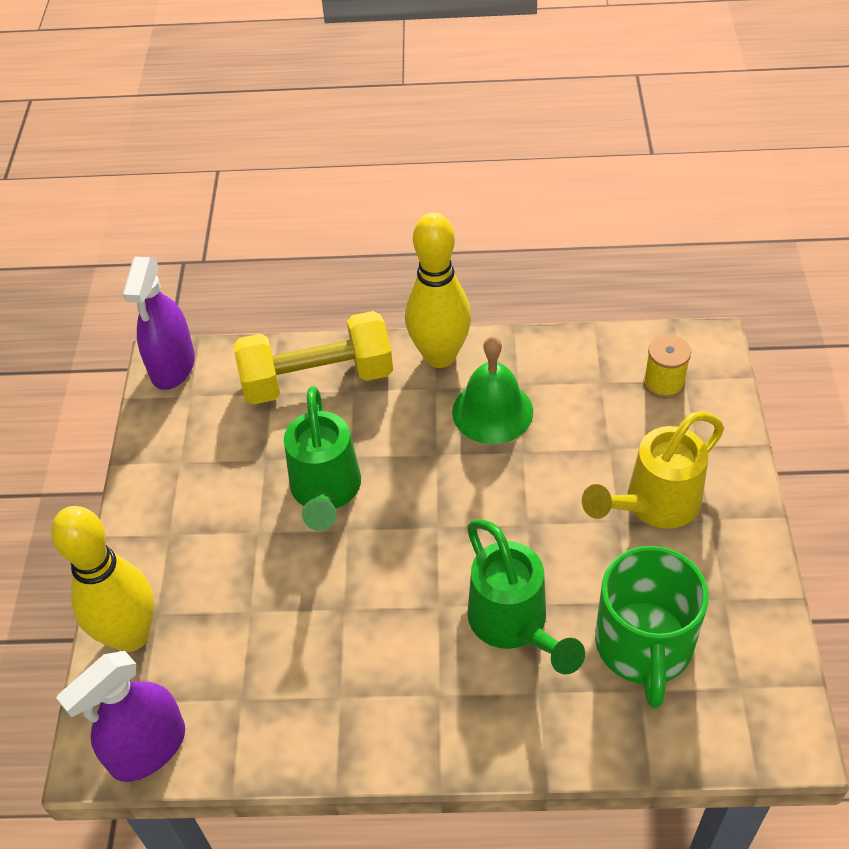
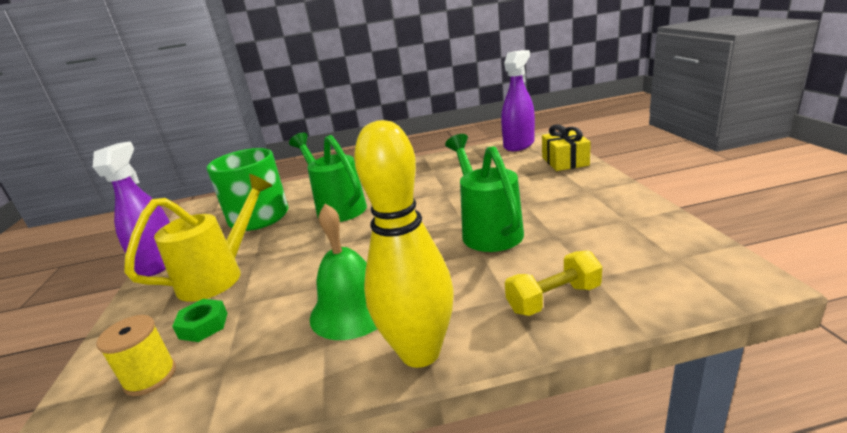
camera: 170 degrees right, 25 degrees down
(130, 635) = (565, 161): yellow bowling pin -> yellow gift
(173, 366) = (731, 276): purple spray bottle -> purple spray bottle (160, 262)
(317, 379) = (553, 299): yellow dumbbell -> yellow dumbbell, size x0.54
(640, 429) = (203, 326): none -> green nut

